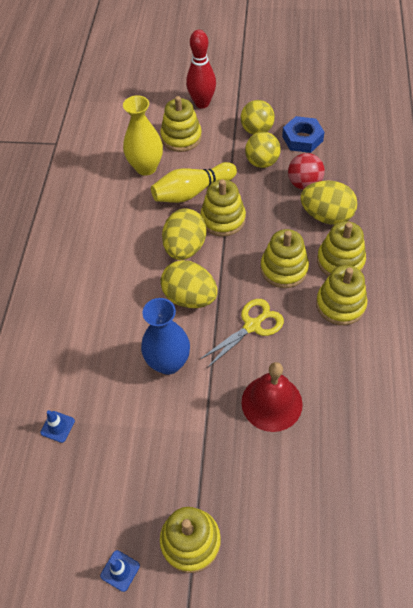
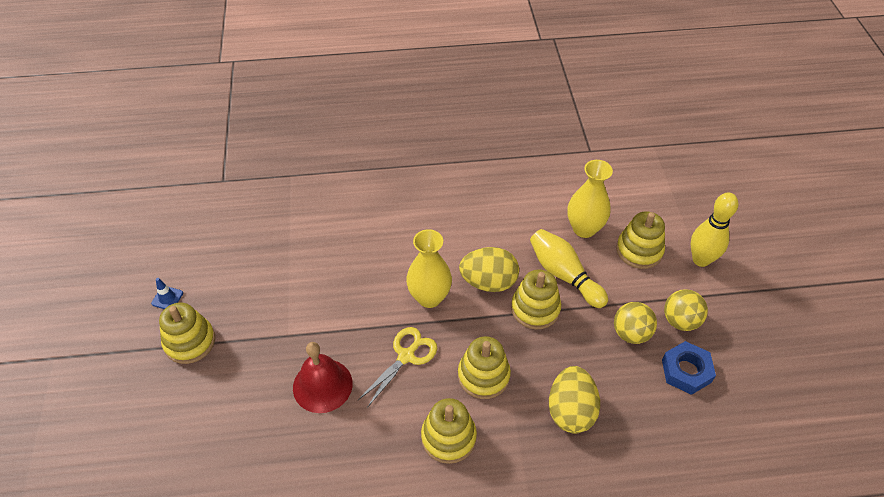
camera: 75 degrees right, 5 degrees down
(57, 426) = (284, 229): blue traffic cone -> none
(168, 363) = (354, 294): blue vase -> none
(190, 297) = (429, 297): yellow egg -> yellow vase
(202, 103) = (701, 260): red bowling pin -> yellow bowling pin
(252, 326) = (406, 356): yellow scissors -> yellow scissors turned 90 degrees counterclockwise
(304, 184) = (612, 381): red ball -> none
(340, 261) = (508, 432): yellow stacking toy -> none

